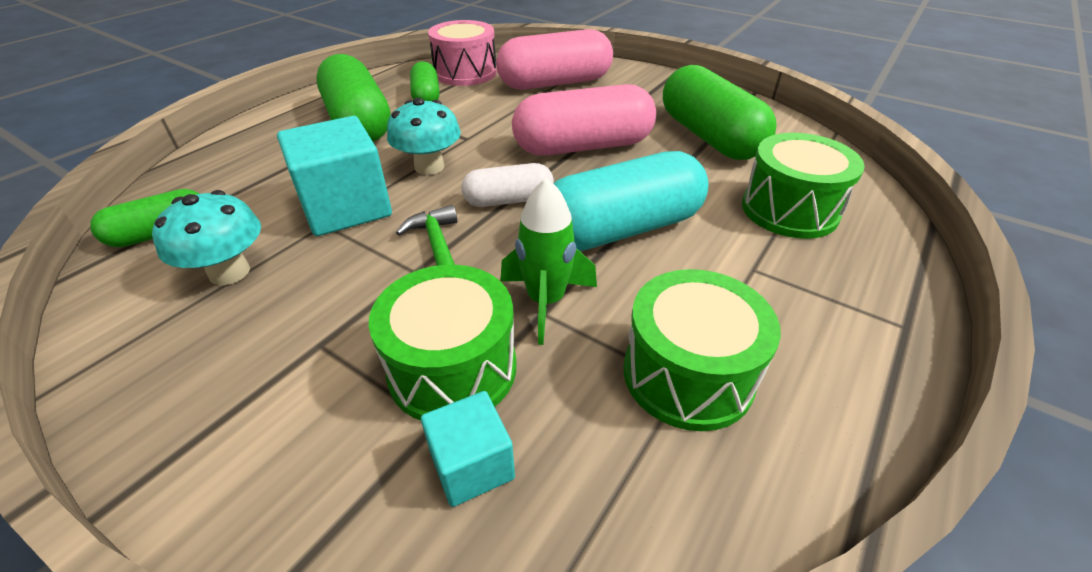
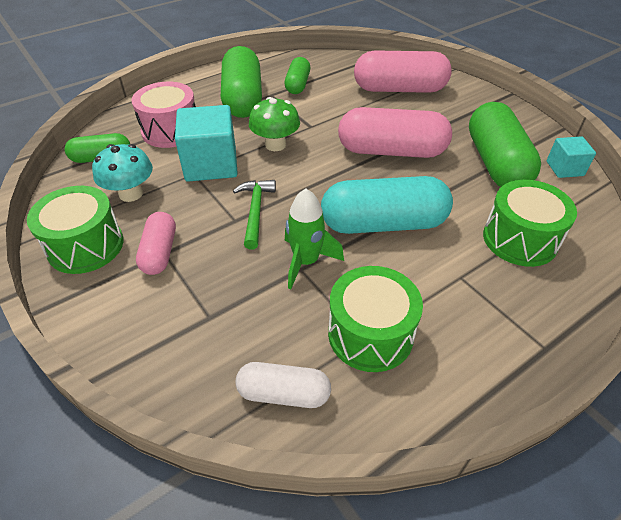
camera: 20 degrees right, 5 degrees up
(311, 346) = (160, 252): none -> pink capsule
(429, 167) = (275, 145): turquoise mushroom -> green mushroom
(452, 368) = (231, 289): green drum -> green drum (86, 246)
(465, 73) = (335, 67): pink drum -> pink drum (171, 130)
(472, 465) = (218, 346): turquoise cube -> turquoise cube (564, 168)
(508, 200) = (317, 183): white capsule -> white capsule (283, 393)

